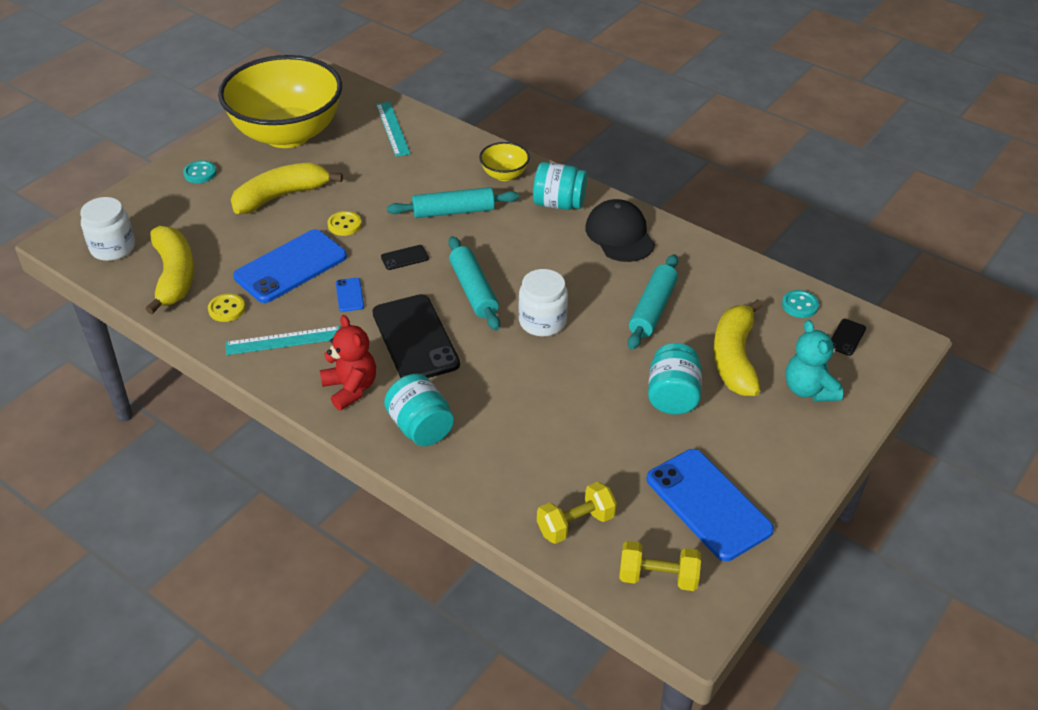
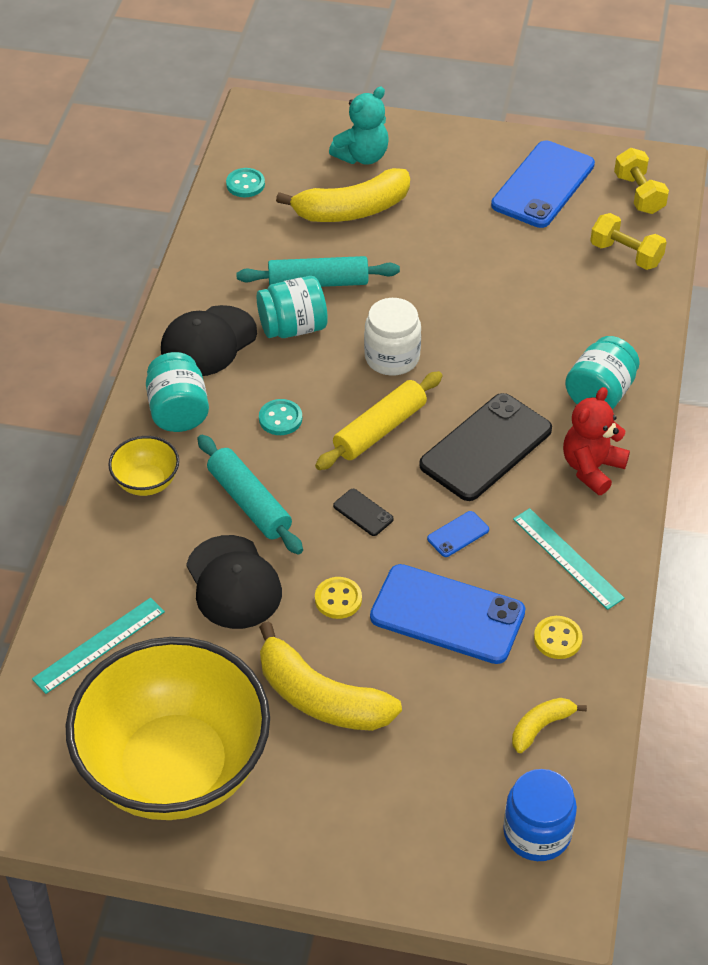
camera: 115 degrees left, 5 degrees up
(113, 248) = (537, 832): white jar -> blue jar
(174, 276) = (541, 727): yellow banana -> yellow banana, size x0.51
(200, 173) = (325, 827): turquoise button -> turquoise button (280, 419)
(394, 187) = (233, 583): none -> black cap
(473, 290) = (379, 429): turquoise rolling pin -> yellow rolling pin
(672, 396) = (432, 237): turquoise jar -> turquoise jar (293, 327)
(846, 337) = (274, 146): black phone -> none

